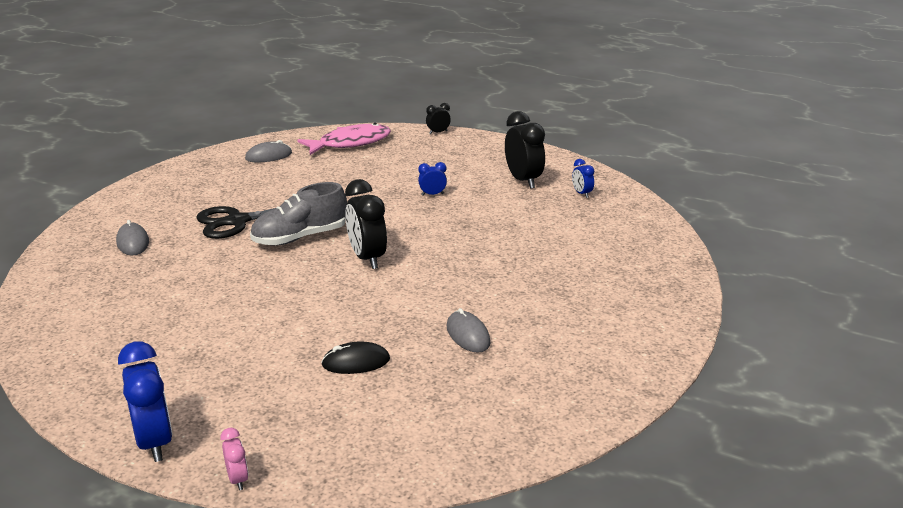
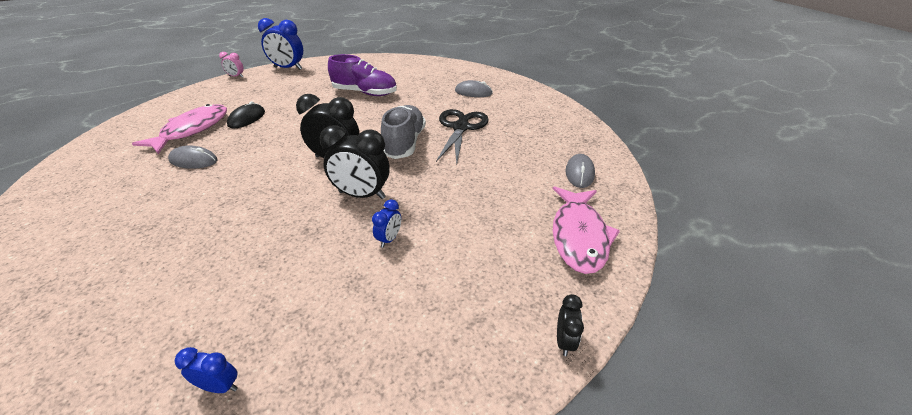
camera: 125 degrees right, 10 degrees up
(197, 314) = (365, 93): none -> purple shoe
(424, 384) = (192, 130): none -> pink fish
(523, 180) = (328, 342): black clock -> black clock (362, 195)

